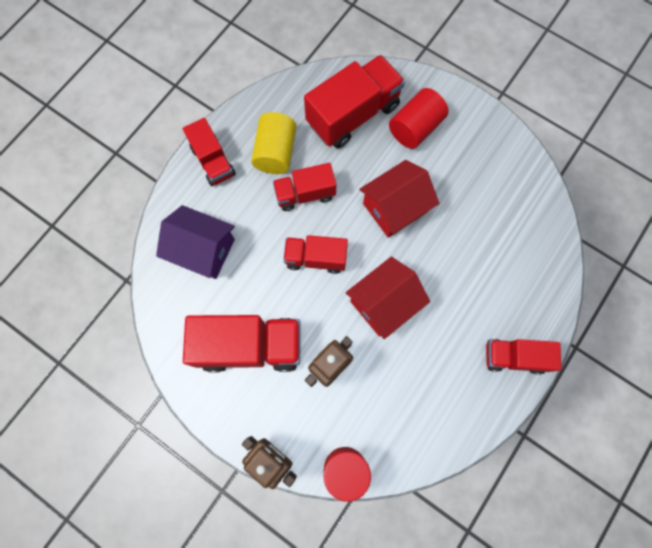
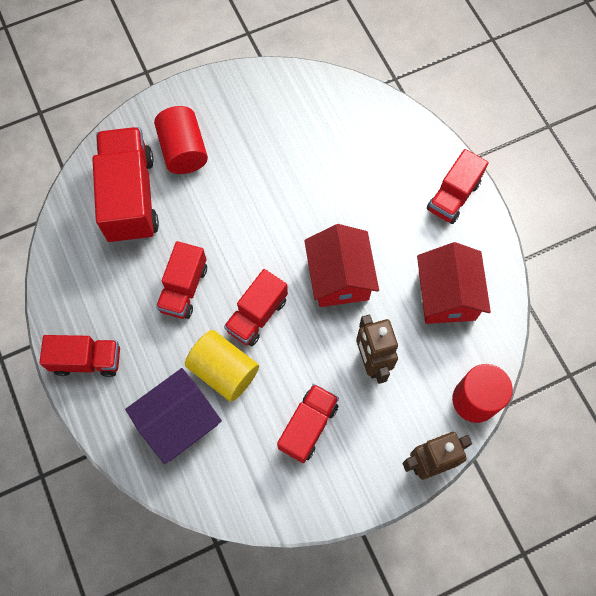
camera: 60 degrees left, 5 degrees down
(250, 346) = (308, 426): red truck -> red truck, size x0.60
(275, 152) = (120, 292): yellow cylinder -> yellow cylinder (224, 371)
(395, 207) = (252, 214): red house -> red house (446, 295)

